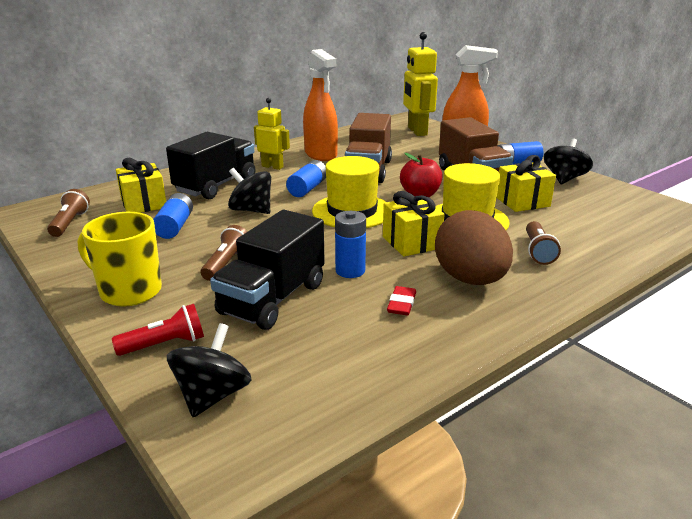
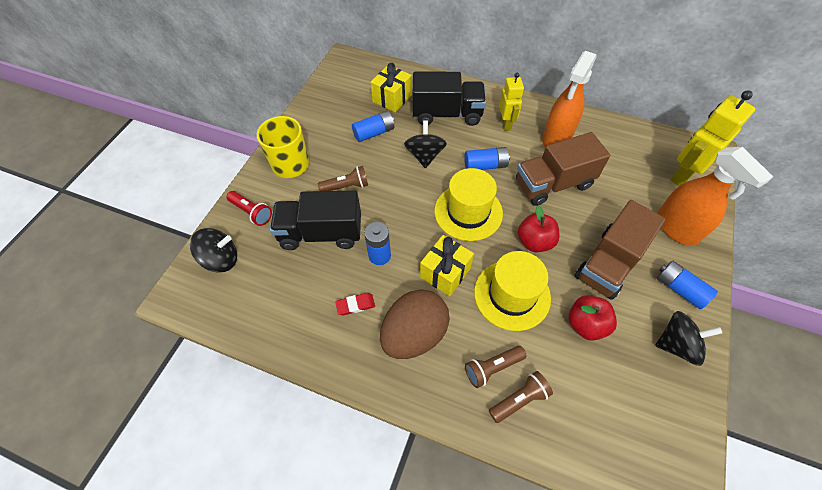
camera: 60 degrees right, 30 degrees up
(70, 223) = (344, 85): brown flashlight -> brown flashlight (519, 400)
(522, 202) = (586, 324): yellow gift -> red apple

